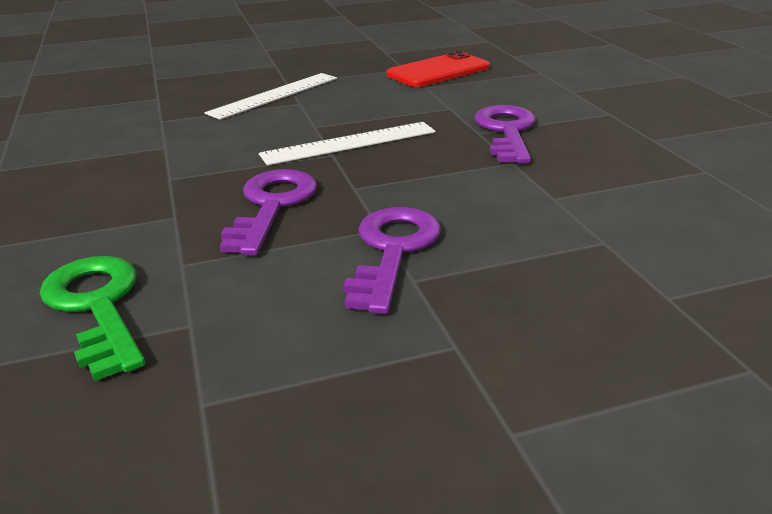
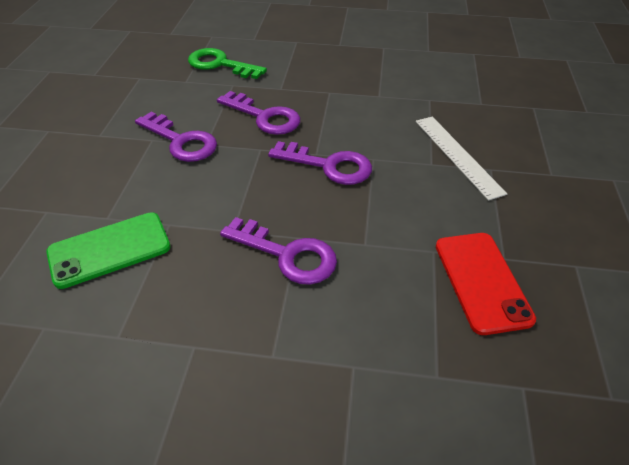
camera: 115 degrees right, 15 degrees up
(97, 306) = (220, 64): green key -> green key turned 150 degrees counterclockwise
(349, 143) = (329, 165): white ruler -> purple key
(639, 217) = (109, 250): none -> green phone

